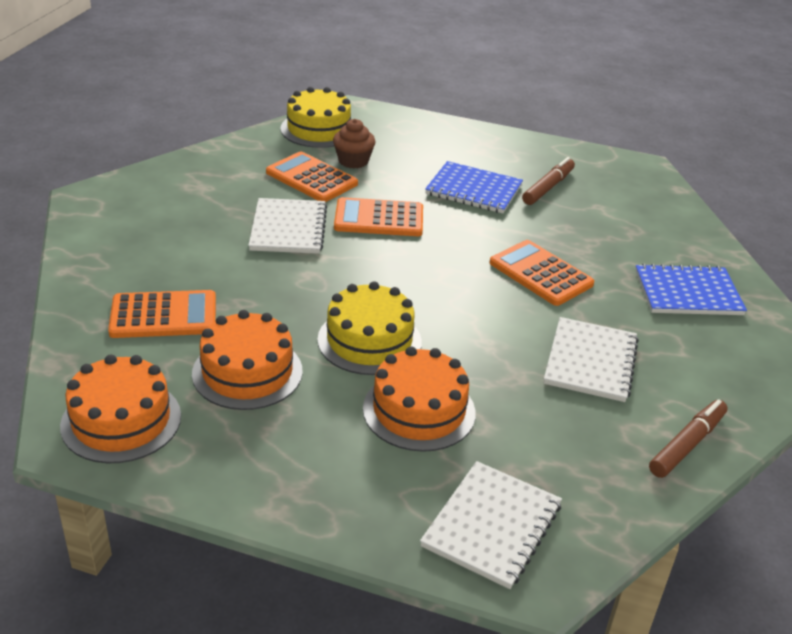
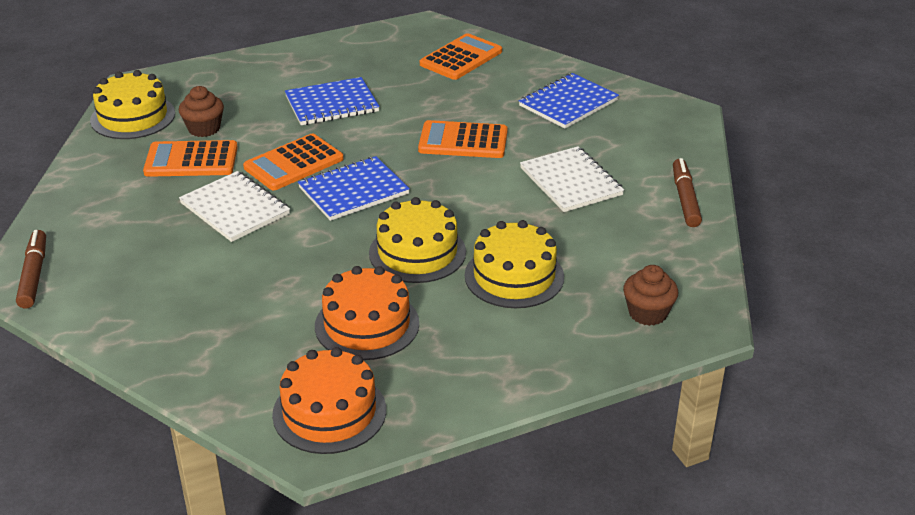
camera: 40 degrees left, 0 degrees up
(163, 315) = (241, 327): orange calculator -> orange calculator (461, 58)
(392, 263) = (353, 191): none -> blue notebook
(419, 410) = (514, 276): orange cake -> yellow cake
(492, 526) = (648, 313): white notebook -> brown cupcake
(548, 187) = (382, 75): brown marker -> brown marker (33, 275)

